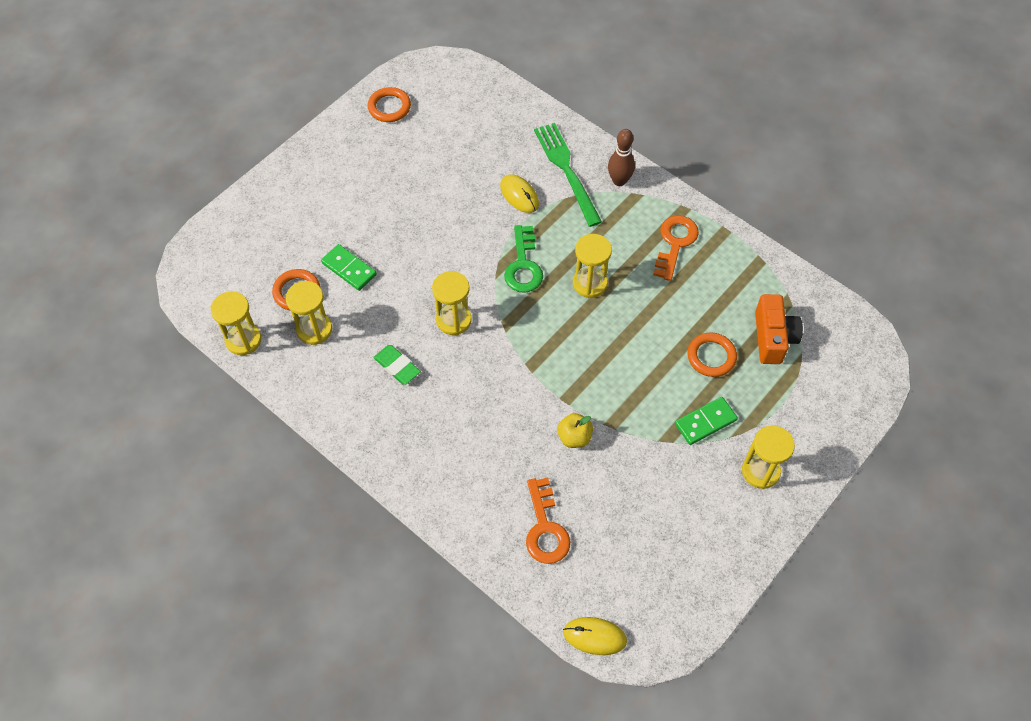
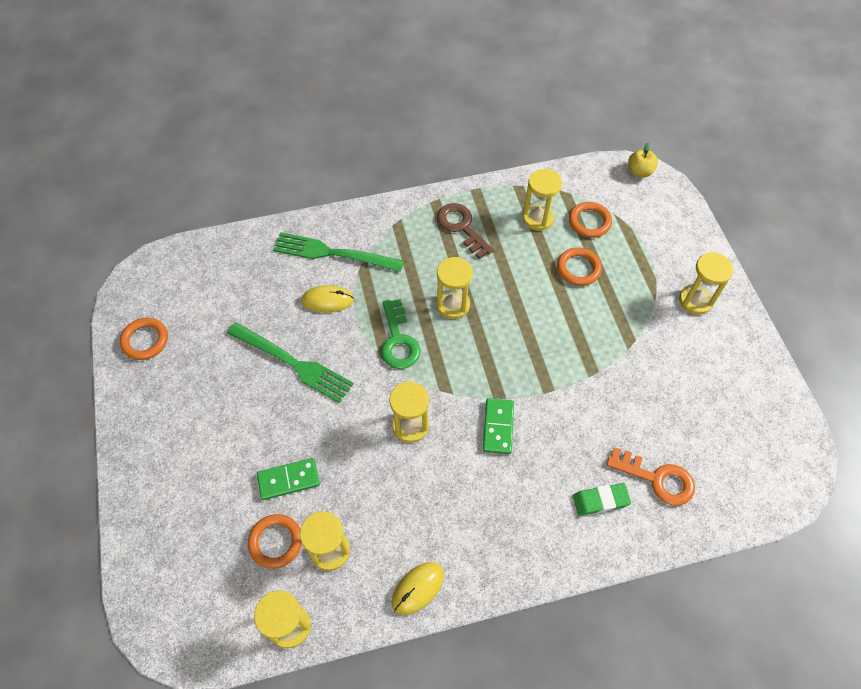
camera: 55 degrees left, 0 degrees up
(397, 366) = (423, 501): green eraser -> green eraser (600, 500)
(445, 209) = (293, 363): none -> green fork
(523, 265) = (398, 340): green key -> green key turned 45 degrees clockwise
(574, 437) = (587, 405): yellow apple -> yellow apple (639, 172)
(594, 636) = (774, 502): yellow mouse -> yellow mouse (418, 588)
(619, 181) = (374, 226): brown bowling pin -> none
(675, 243) = (461, 227): orange key -> brown key
(705, 422) = (632, 308): green domino -> green domino (498, 427)
(738, 295) = (538, 218): none -> yellow hourglass
(773, 338) = (589, 222): orange camera -> orange ring

